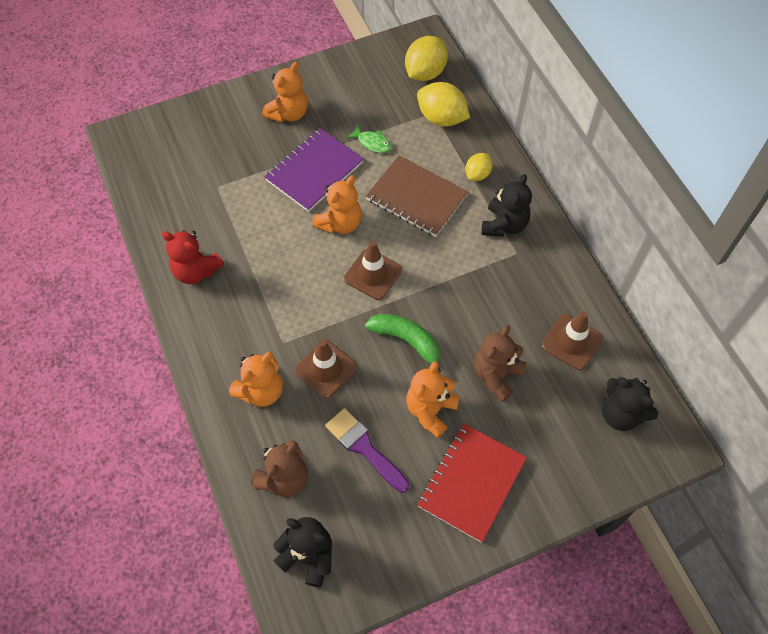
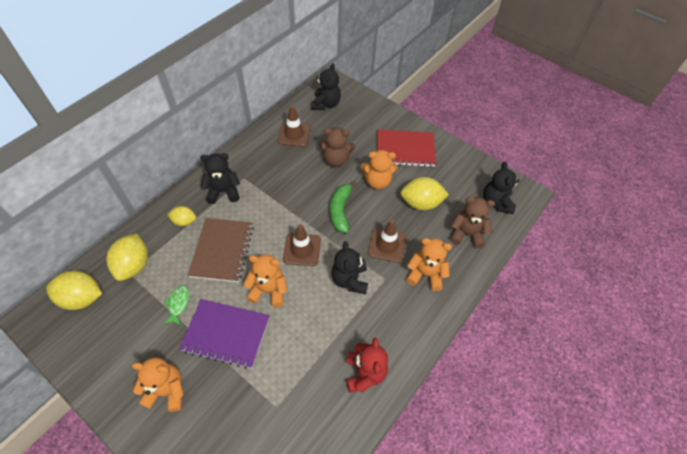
camera: 120 degrees left, 5 degrees down
(304, 305) = (350, 280): none -> black teddy bear
(364, 447) = (421, 203): purple brush -> yellow lemon

